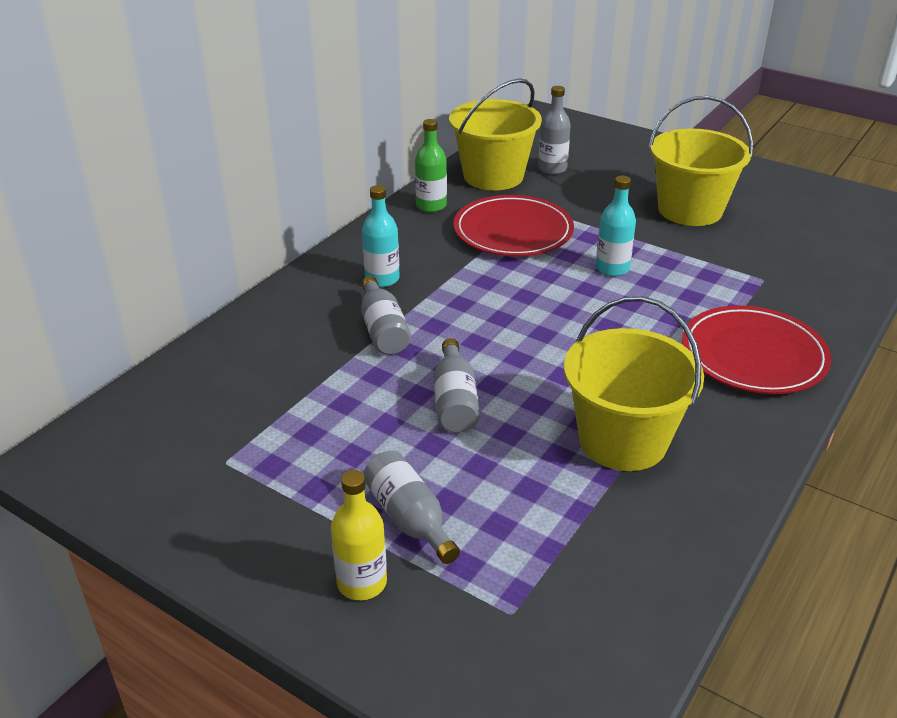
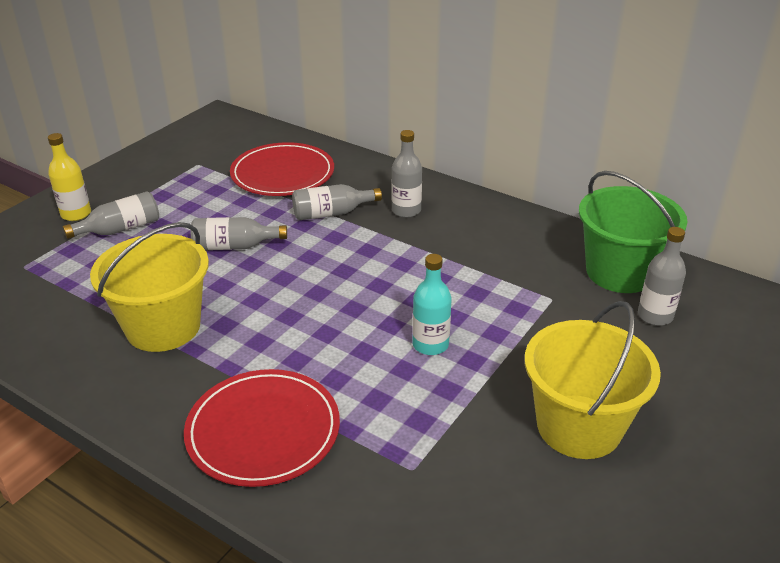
camera: 90 degrees right, 0 degrees up
(382, 279) = (406, 210): turquoise bottle -> grey bottle
(431, 206) = (541, 233): green bottle -> none
(493, 176) = (620, 272): yellow bucket -> green bucket
(513, 231) = (499, 282): red plate -> red plate (282, 174)

